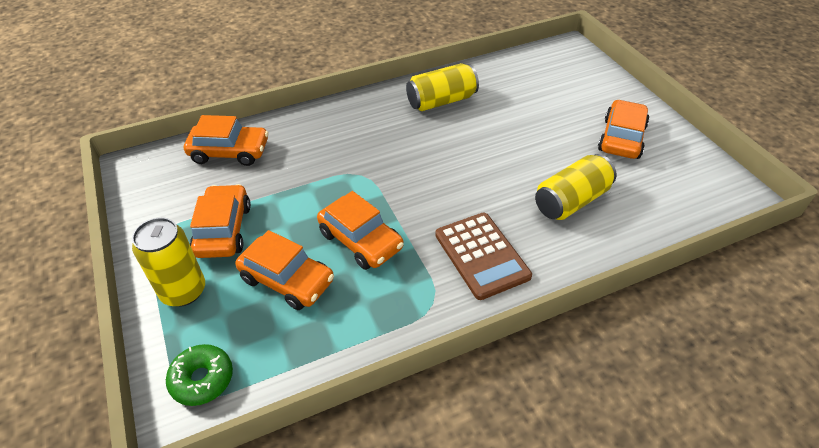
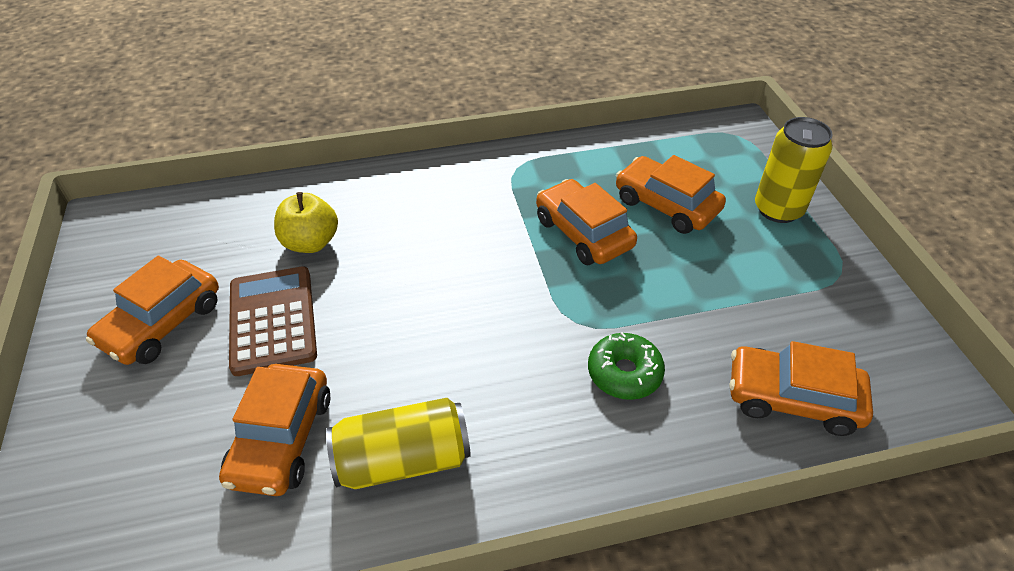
camera: 170 degrees left, 0 degrees up
(202, 379) = (730, 142): green donut -> green donut (624, 373)
(223, 230) = (757, 269): orange car -> orange car (282, 439)
(481, 255) = (450, 200): brown calculator -> brown calculator (272, 320)
(571, 201) = (311, 243): yellow can -> yellow apple

